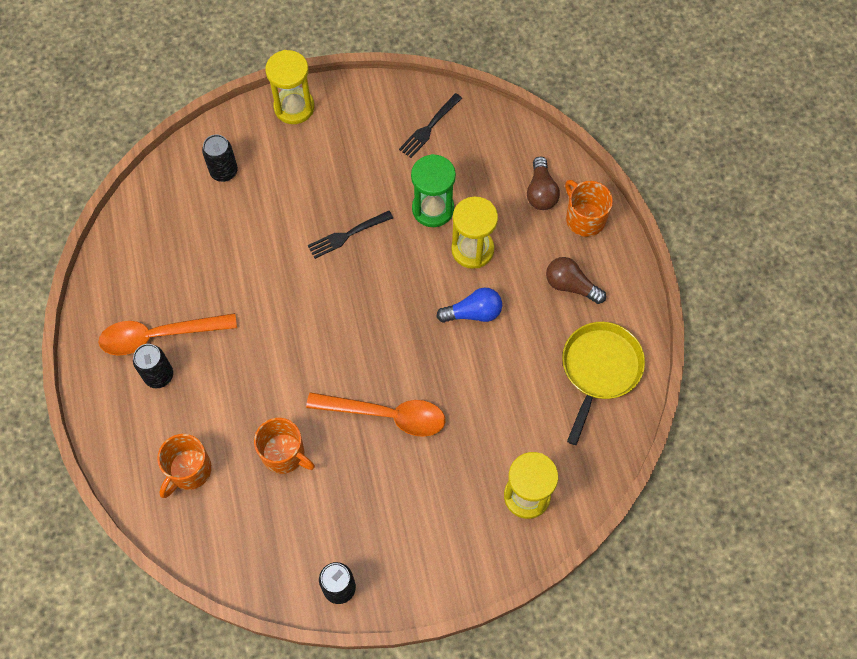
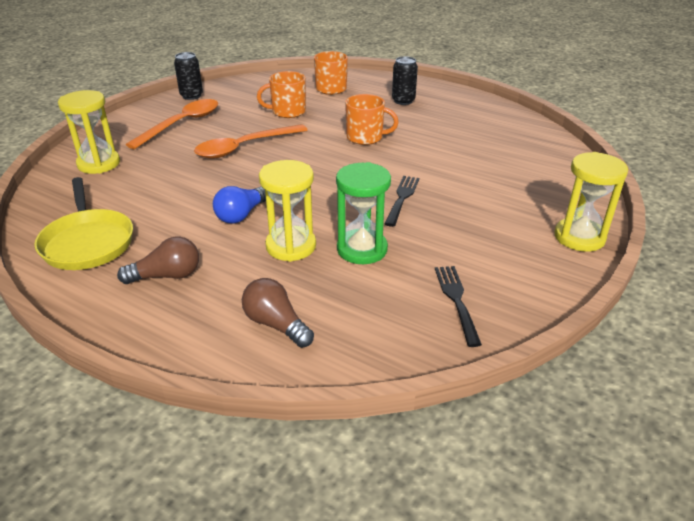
camera: 135 degrees right, 30 degrees down
(159, 336) = (430, 110): orange spoon -> orange spoon (182, 124)
(224, 172) = (541, 177): black can -> none
(584, 218) = (202, 333): orange mug -> orange mug (365, 137)

